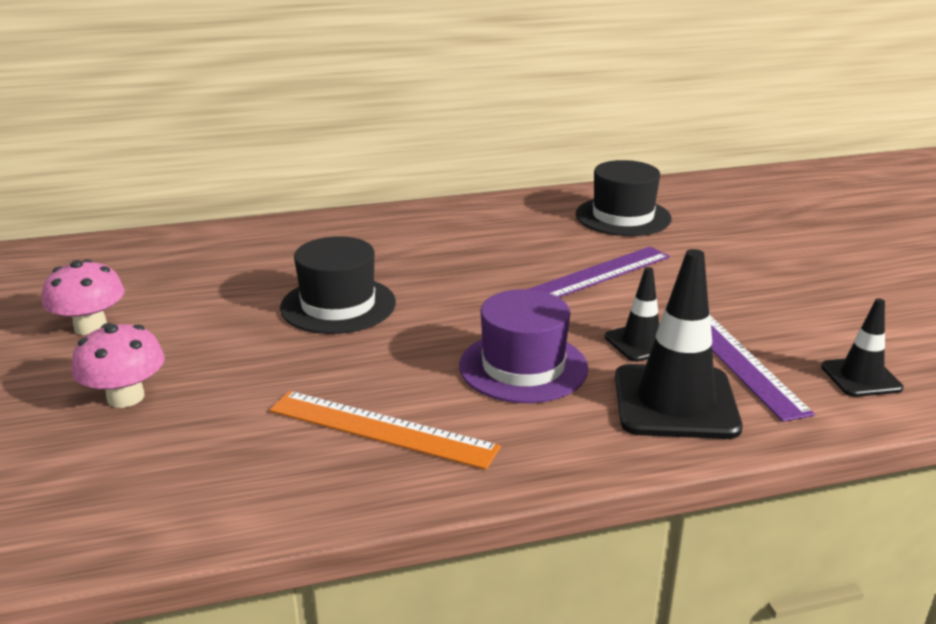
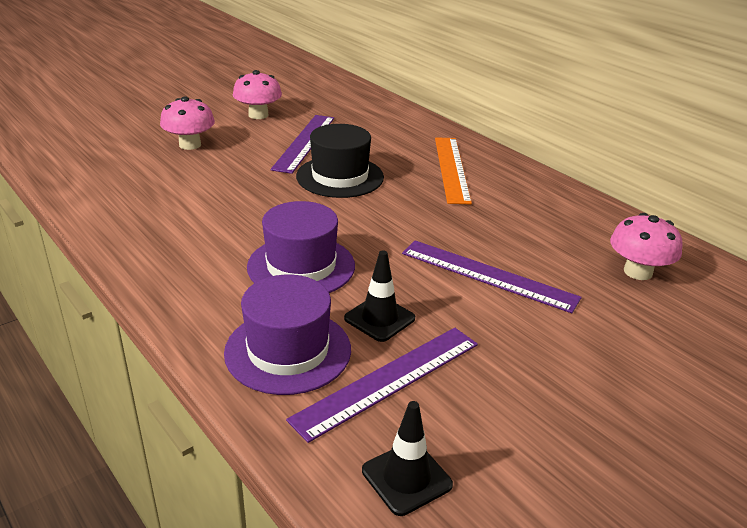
camera: 65 degrees right, 5 degrees up
(221, 309) = (304, 142): none -> purple ruler
(381, 429) = (190, 227): orange ruler -> orange ruler (451, 169)
(623, 216) = (638, 272): black hat -> pink mushroom
(675, 402) = (288, 350): black traffic cone -> purple hat

